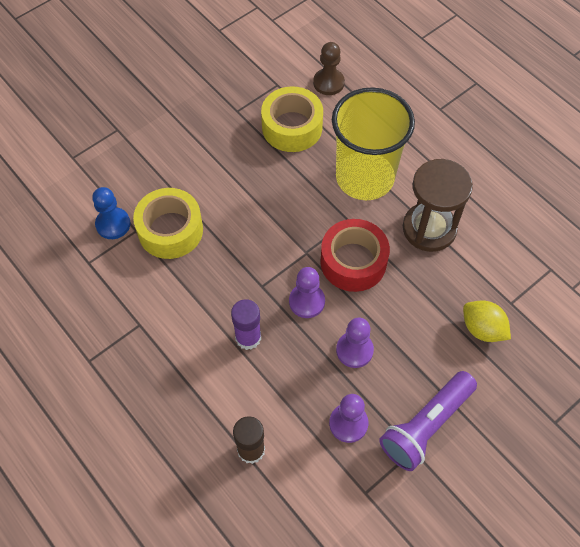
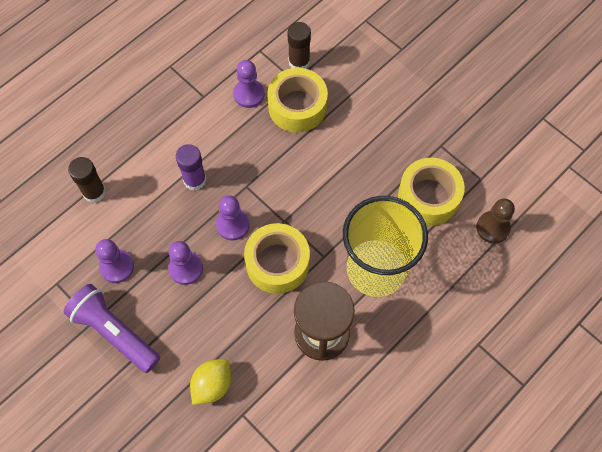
camera: 85 degrees right, 5 degrees up
(113, 224) = (299, 62): blue pawn -> brown glue stick
(145, 277) = (249, 94): none -> purple pawn
(353, 262) = (277, 263): red tape -> yellow tape

